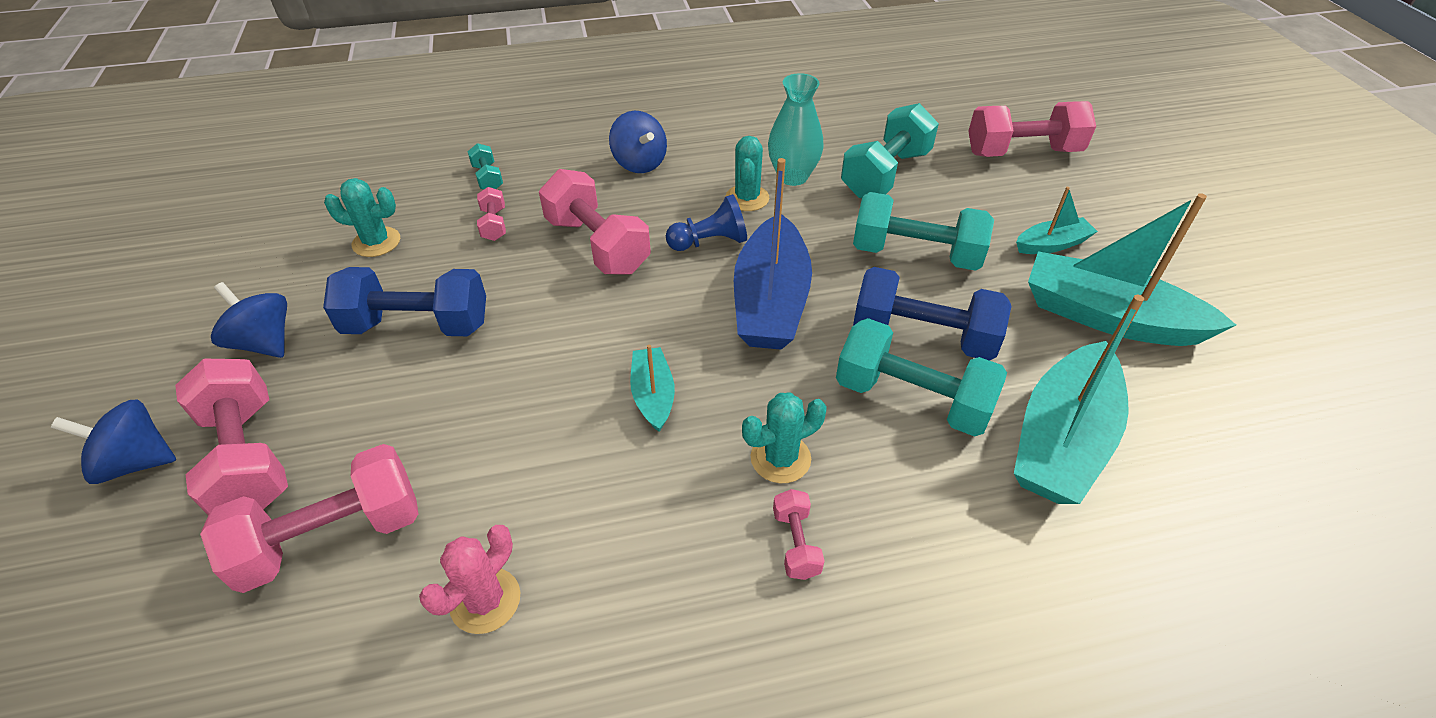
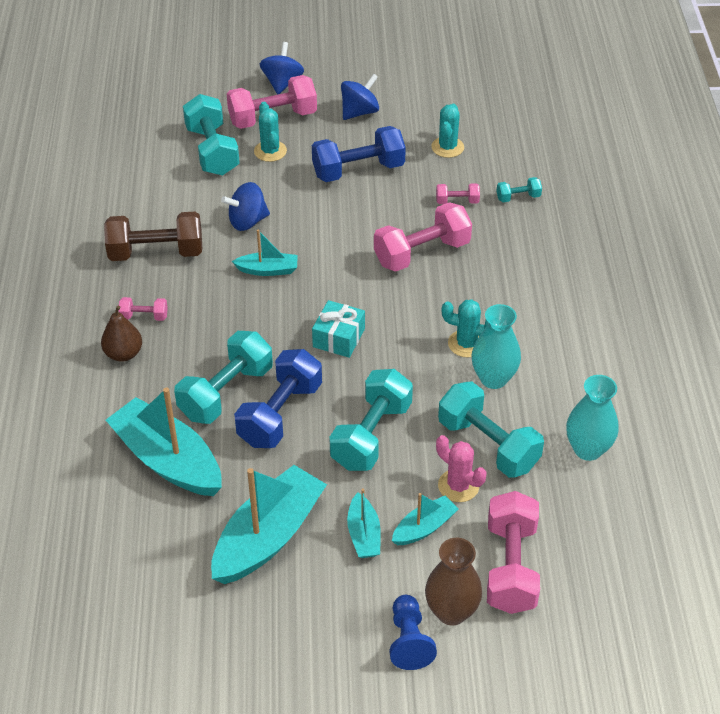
camera: 100 degrees right, 0 degrees up
(332, 537) = (212, 151): pink dumbbell -> turquoise dumbbell
(417, 325) = (358, 170): blue dumbbell -> blue dumbbell turned 60 degrees clockwise
(485, 601) = (157, 202): pink cactus -> pink cactus (458, 486)
(632, 565) = (156, 253): none -> brown dumbbell
(639, 163) = (527, 283): blue spinning top -> blue spinning top (247, 221)
(710, 242) = (413, 314): blue pawn -> blue pawn (409, 641)
(770, 301) = (338, 338): blue boat -> turquoise gift
(780, 458) = (201, 320): turquoise cactus -> turquoise cactus (270, 151)
(860, 118) = (587, 449): none -> turquoise vase
(890, 552) = (123, 354): none -> brown pear
(1015, 205) = (424, 528): none -> turquoise boat
(1096, 181) = (451, 612): none -> brown vase

